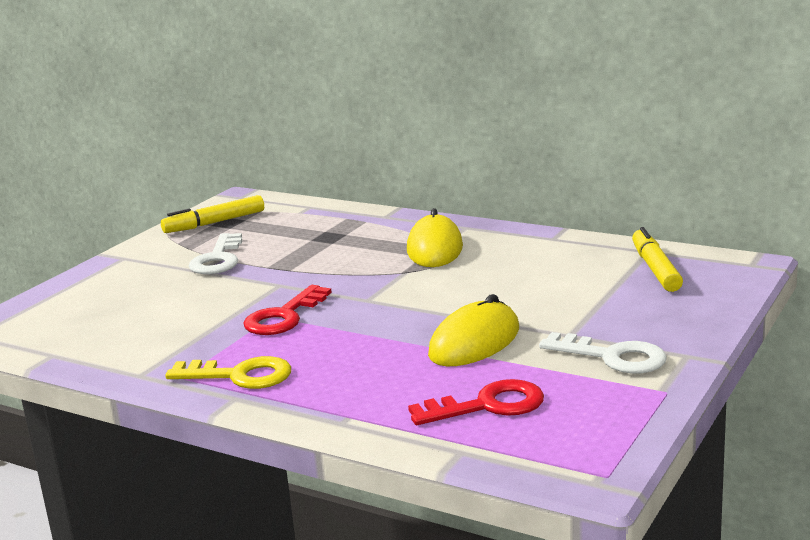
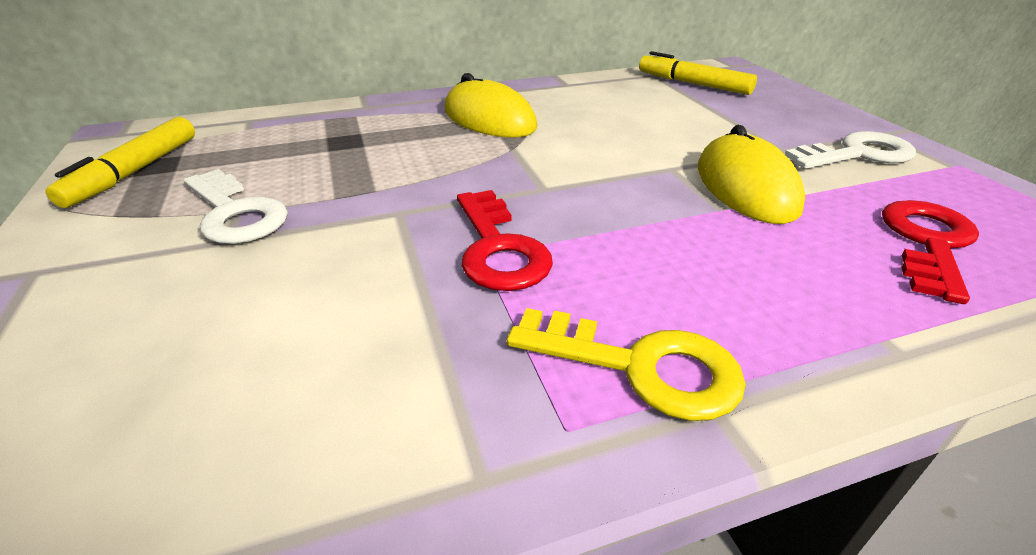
camera: 50 degrees left, 15 degrees up
(240, 376) = (640, 367): yellow key -> yellow key turned 60 degrees clockwise

